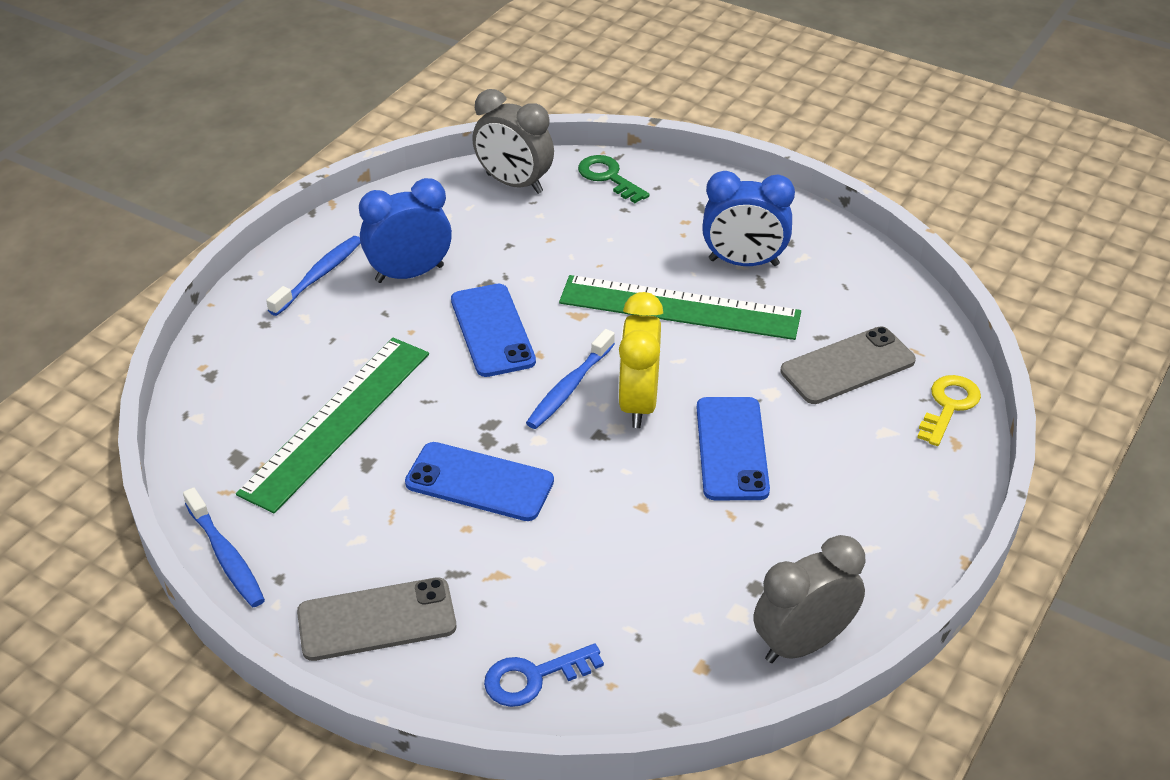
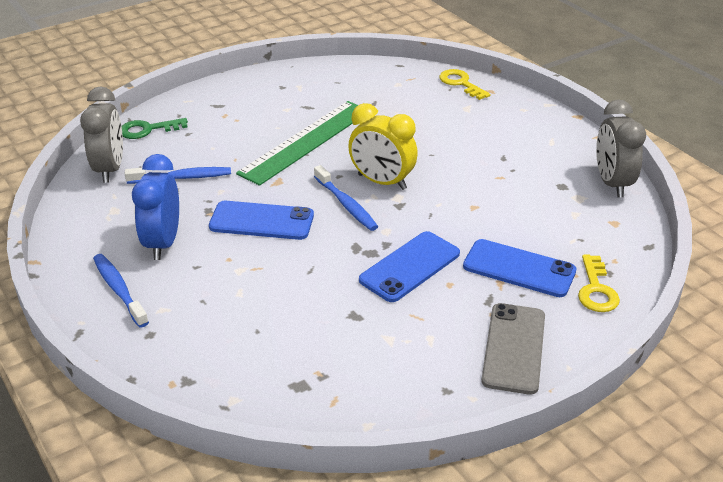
camera: 65 degrees left, 5 degrees down
(226, 556) = (407, 416): blue toothbrush -> blue toothbrush (182, 178)
(337, 422) = (299, 320): green ruler -> none
(514, 183) = (110, 169): grey clock -> grey clock turned 60 degrees counterclockwise
(533, 677) = (596, 290): blue key -> yellow key
(732, 449) = (446, 160): blue phone -> blue phone (519, 268)
(743, 262) = (285, 107): blue clock -> none
(847, 366) = (406, 102): grey phone -> none

